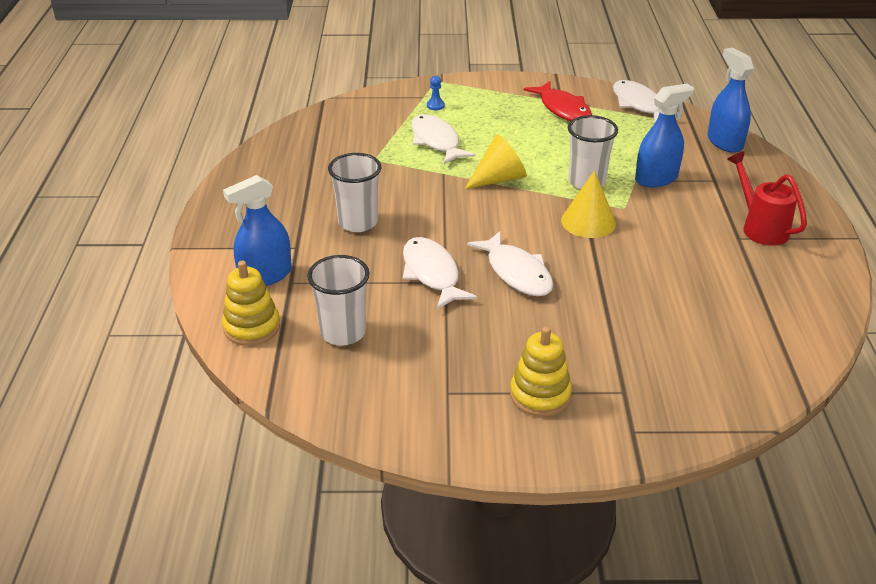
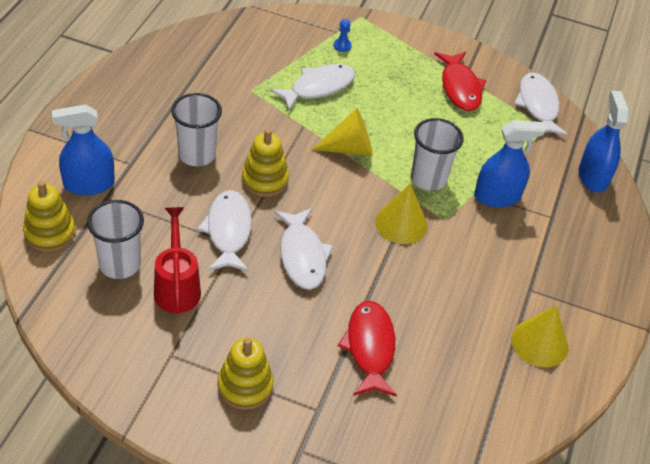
camera: 15 degrees right, 10 degrees up
(436, 141) = (318, 87): white fish -> white fish turned 60 degrees clockwise
(437, 224) = (265, 180): none -> yellow stacking toy
(633, 326) = (369, 347): none -> red fish
(760, 227) = (559, 285): red watering can -> red watering can (177, 287)
(779, 275) = (539, 343): none -> yellow cone

